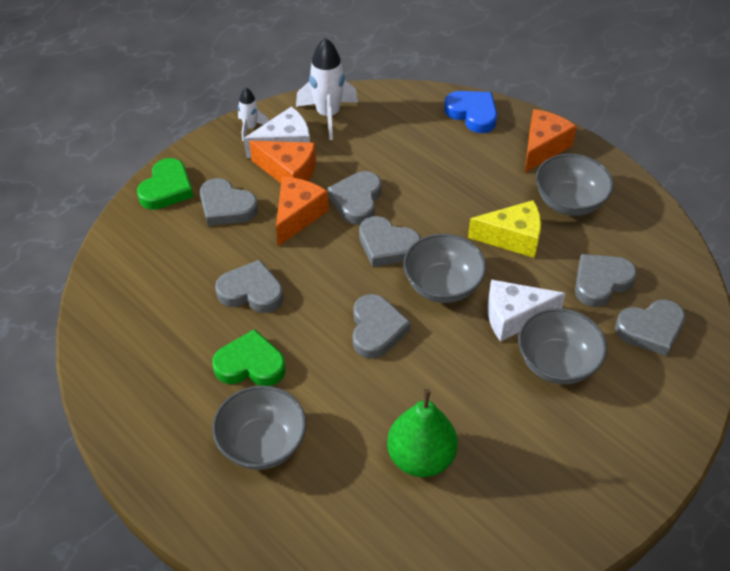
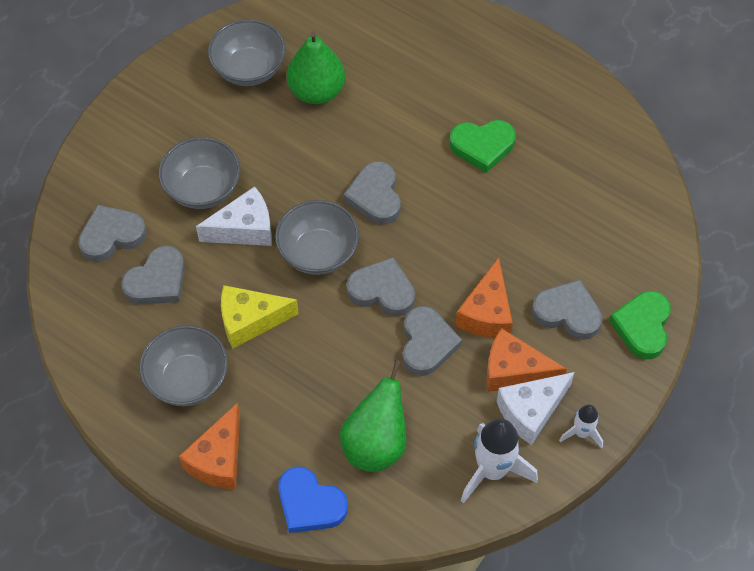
camera: 170 degrees right, 10 degrees up
(251, 291) = (506, 217): grey heart -> none
(262, 444) = (450, 83): grey bowl -> grey bowl (249, 69)
(415, 141) = (376, 444): none -> green pear

